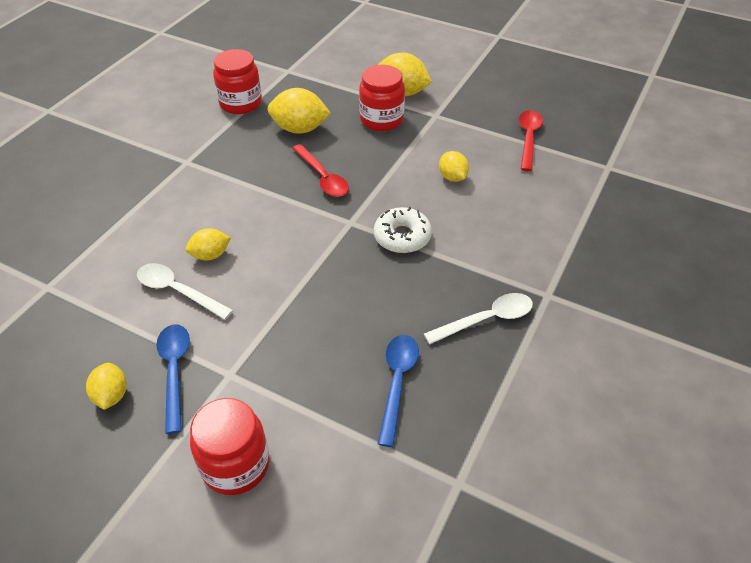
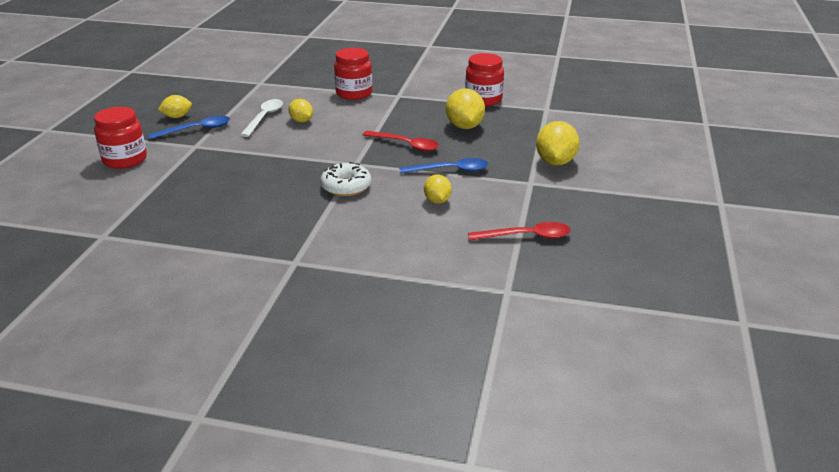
camera: 75 degrees right, 15 degrees down
(322, 177) = (406, 145): red spoon -> red spoon turned 105 degrees counterclockwise
(381, 120) = (503, 158): red jar -> red jar (354, 93)
(397, 383) = (190, 203): blue spoon -> blue spoon (450, 170)
(452, 177) = (437, 201): yellow lemon -> yellow lemon turned 60 degrees counterclockwise
(486, 320) = (258, 233): white spoon -> none

